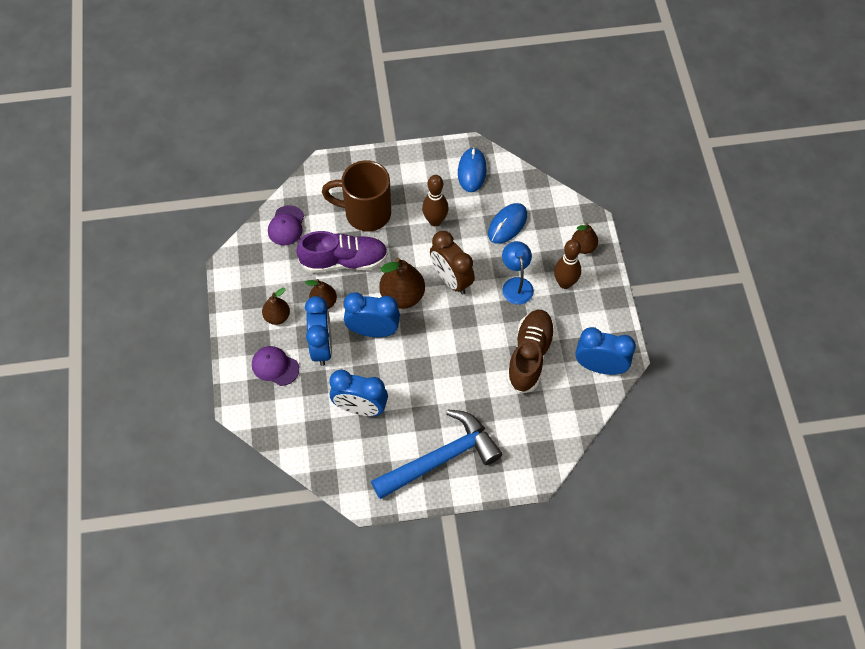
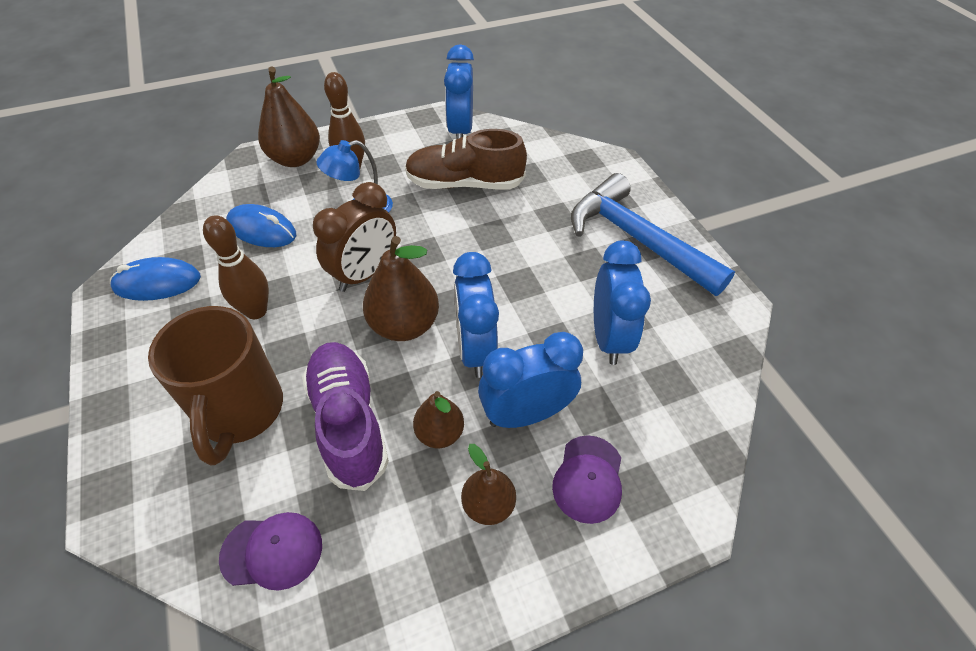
camera: 105 degrees left, 10 degrees down
(583, 247) = (295, 159): brown pear -> brown pear, size x1.66

